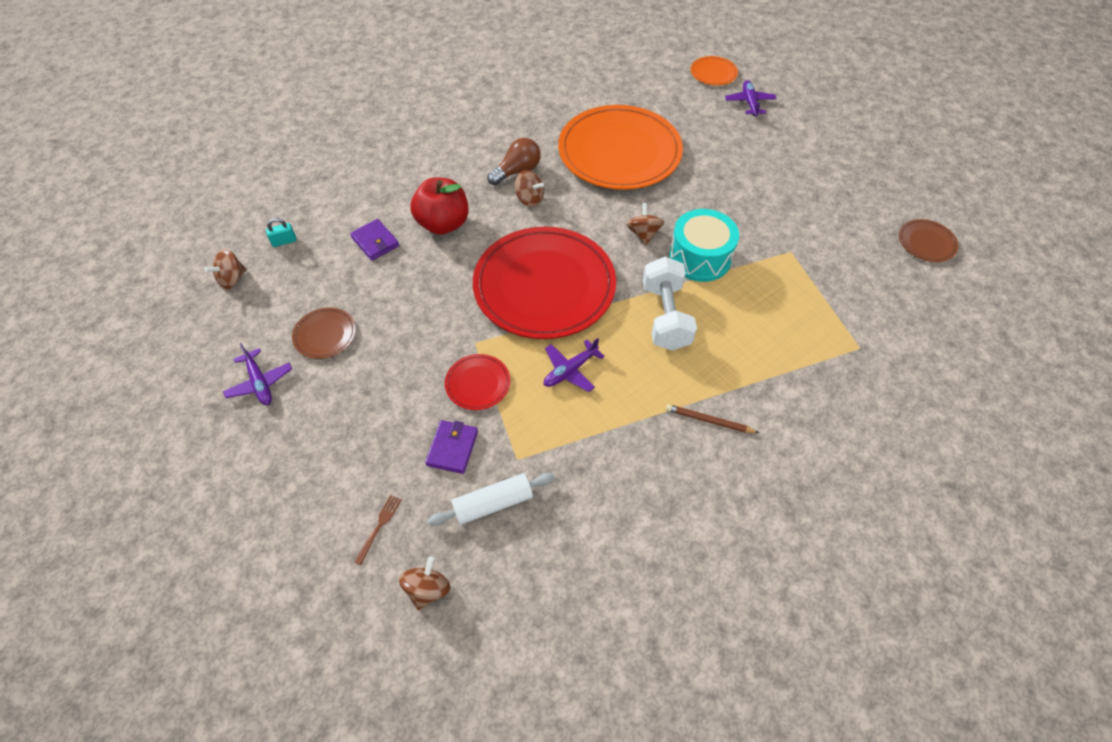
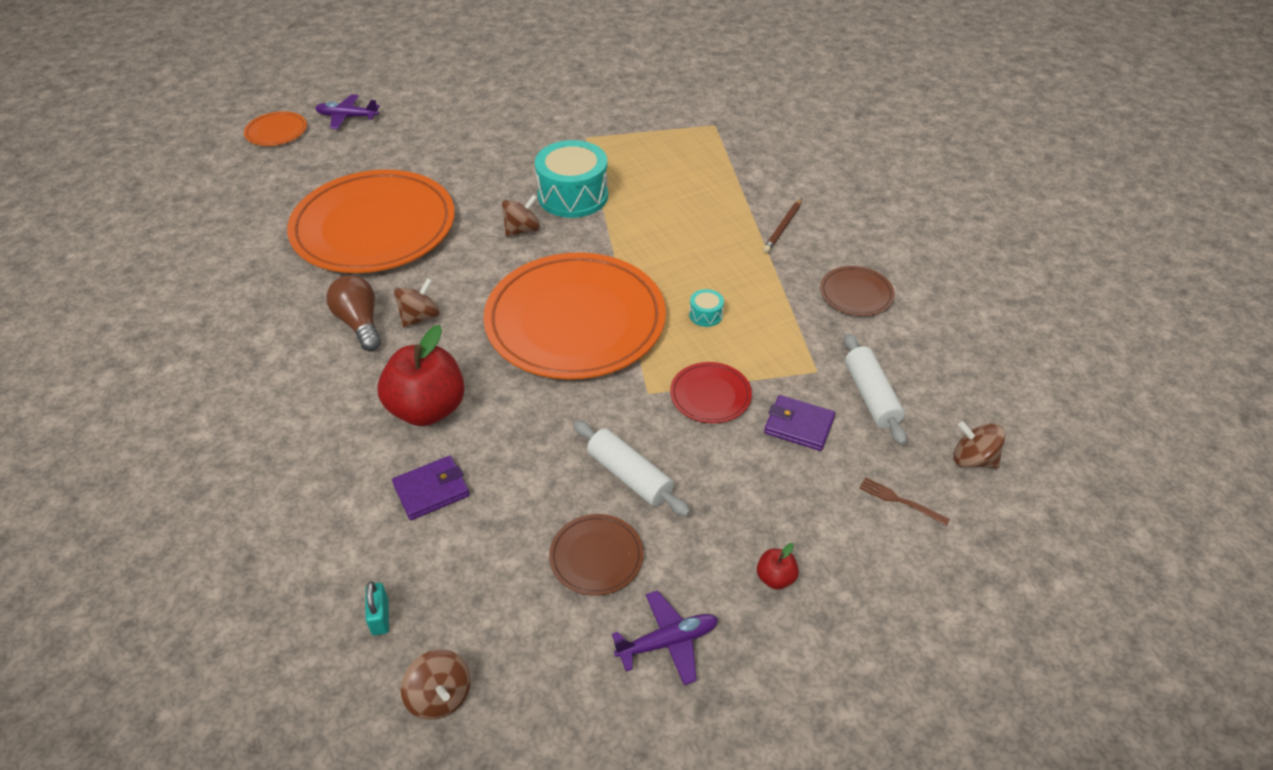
camera: 80 degrees left, 10 degrees down
(307, 441) = (775, 578): none -> red apple
(393, 343) = (629, 476): none -> white rolling pin
(544, 286) = (575, 321): red plate -> orange plate
(570, 370) = (705, 315): purple plane -> turquoise drum
(643, 234) = (522, 230): brown spinning top -> brown spinning top turned 135 degrees clockwise
(665, 316) = (647, 233): white dumbbell -> none
(926, 243) = (603, 62): brown plate -> brown plate (856, 294)

